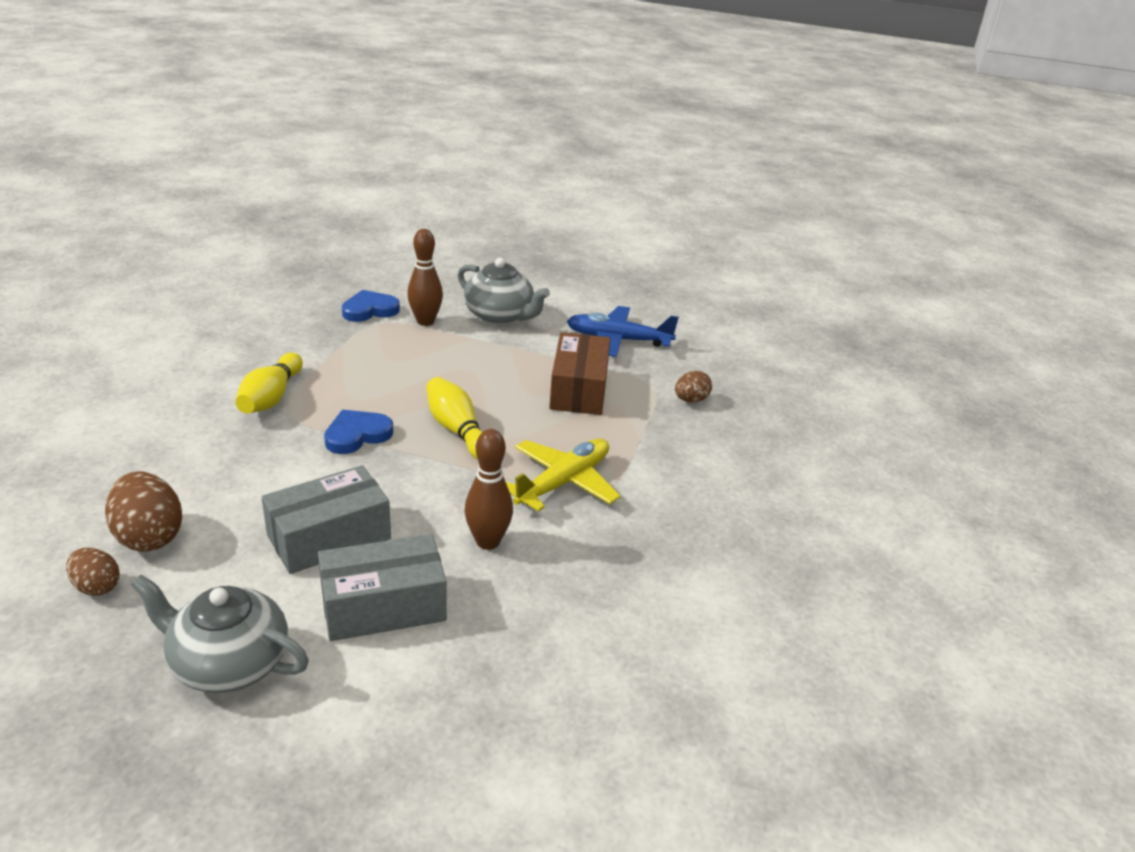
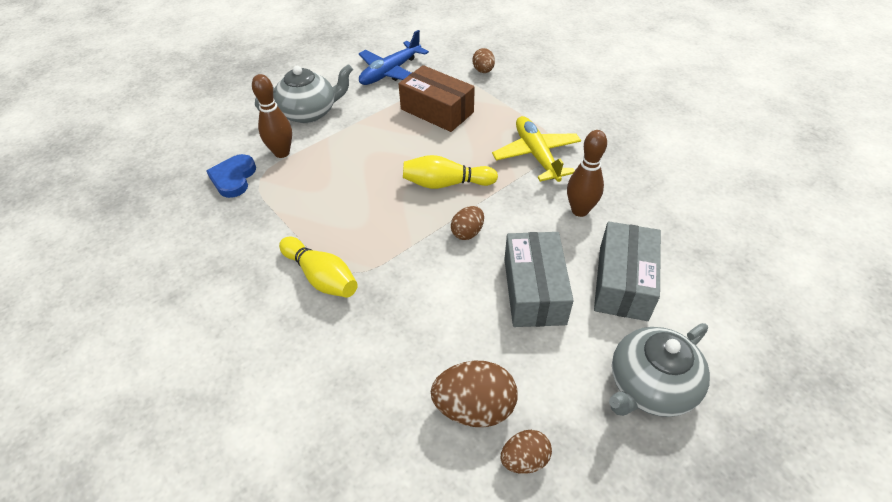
camera: 55 degrees left, 15 degrees up
(357, 435) = (414, 239): blue heart -> none
(390, 466) = (467, 232): none -> brown egg

